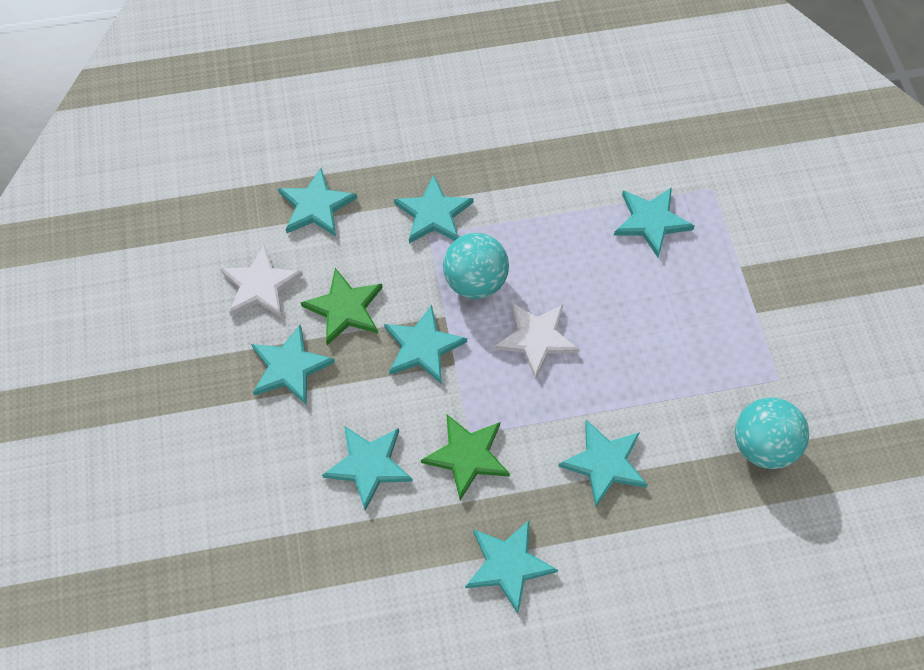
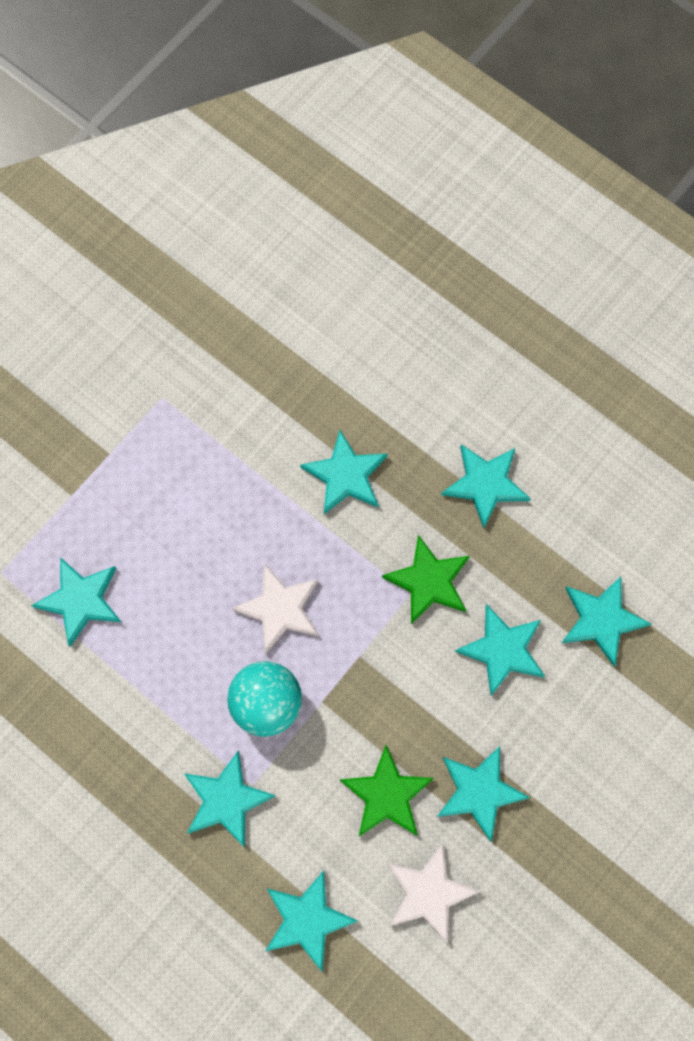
camera: 130 degrees left, 10 degrees up
(423, 347) = (366, 695): turquoise star -> turquoise star (601, 620)
(762, 445) = (232, 374): turquoise ball -> none

